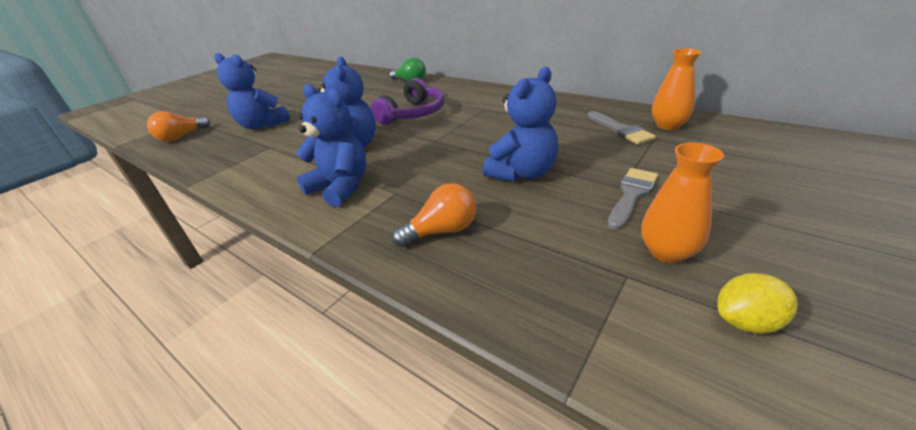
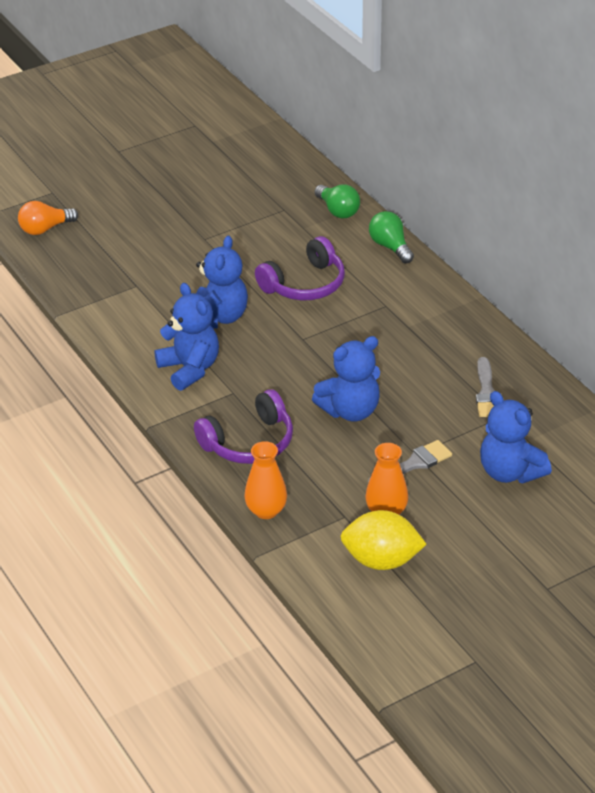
camera: 20 degrees right, 5 degrees up
(262, 125) = (134, 240): blue teddy bear -> blue teddy bear (510, 472)
(442, 231) = (249, 442): orange light bulb -> purple headphones
(459, 86) = (390, 247): none -> green light bulb
(667, 125) = (537, 404): orange vase -> orange vase (266, 511)
(745, 321) = (381, 560): yellow lemon -> yellow lemon, size x1.69

